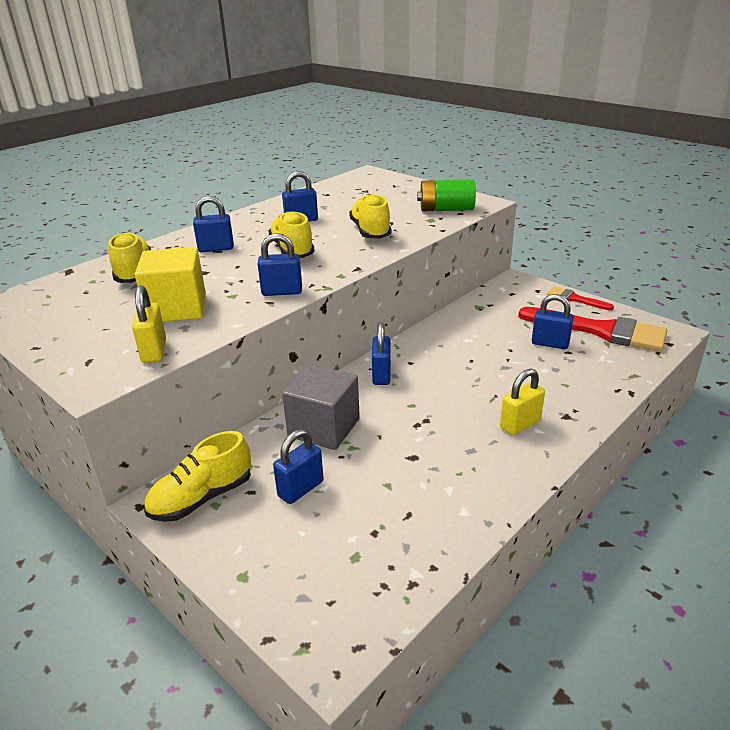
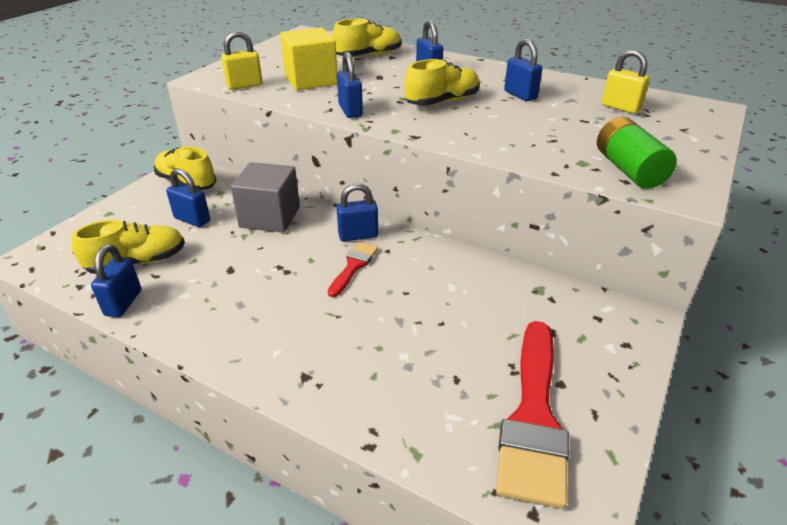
camera: 75 degrees right, 5 degrees up
(370, 231) = (516, 131): yellow shoe -> yellow shoe (137, 262)
(520, 424) = (284, 337): yellow padlock -> yellow padlock (620, 107)
(550, 344) = (470, 360): blue padlock -> blue padlock (123, 303)
(575, 299) = (624, 388): red brush -> red brush (353, 266)

